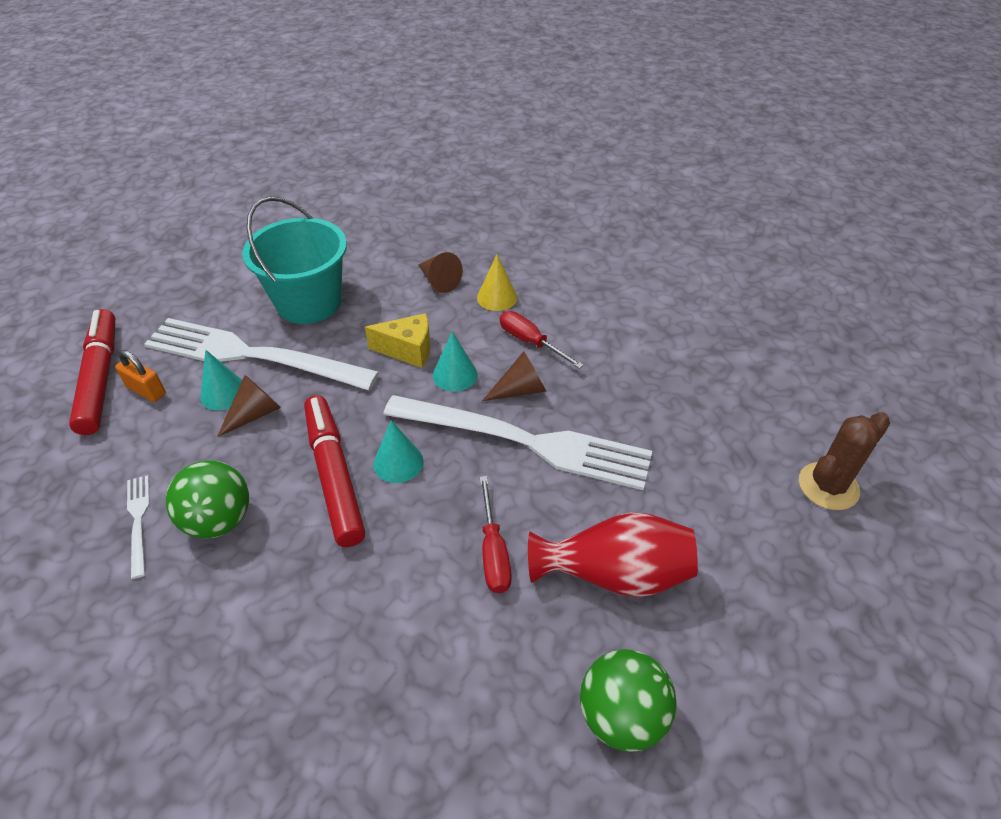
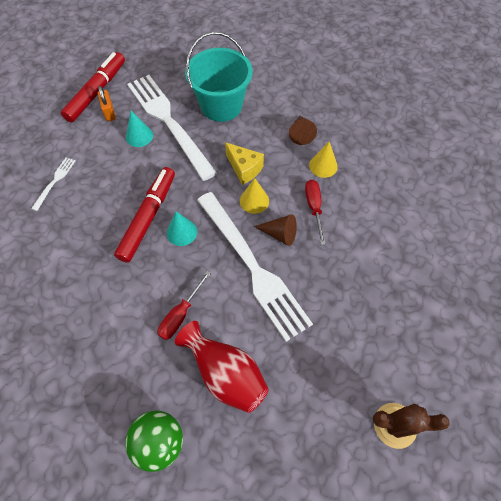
camera: 40 degrees right, 15 degrees up
(219, 520) = (84, 205): green ball -> none
(255, 414) = (143, 157): brown cone -> none
(455, 375) = (254, 201): turquoise cone -> yellow cone

